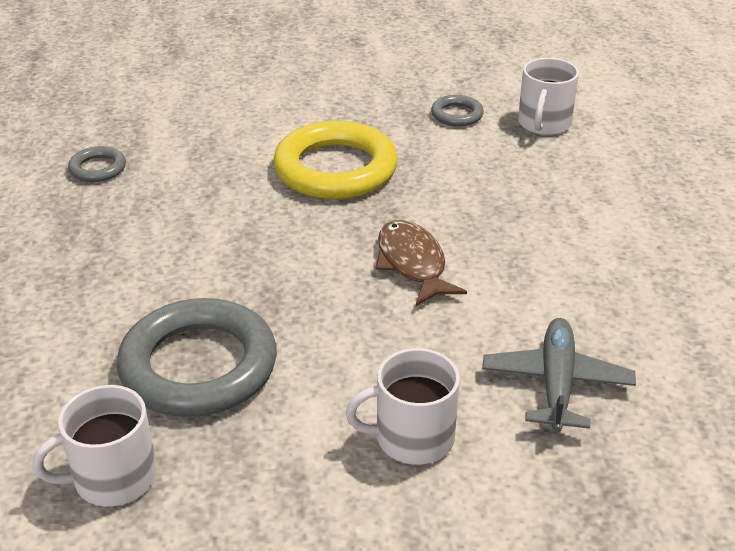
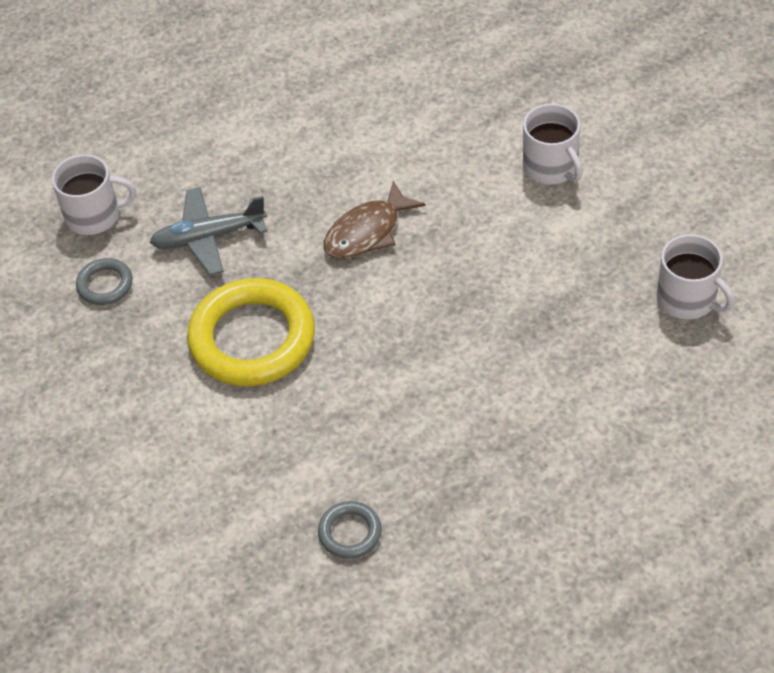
camera: 110 degrees left, 15 degrees up
(198, 366) = (562, 307): grey ring -> none
(556, 383) = (455, 114): grey plane -> grey plane (208, 237)

